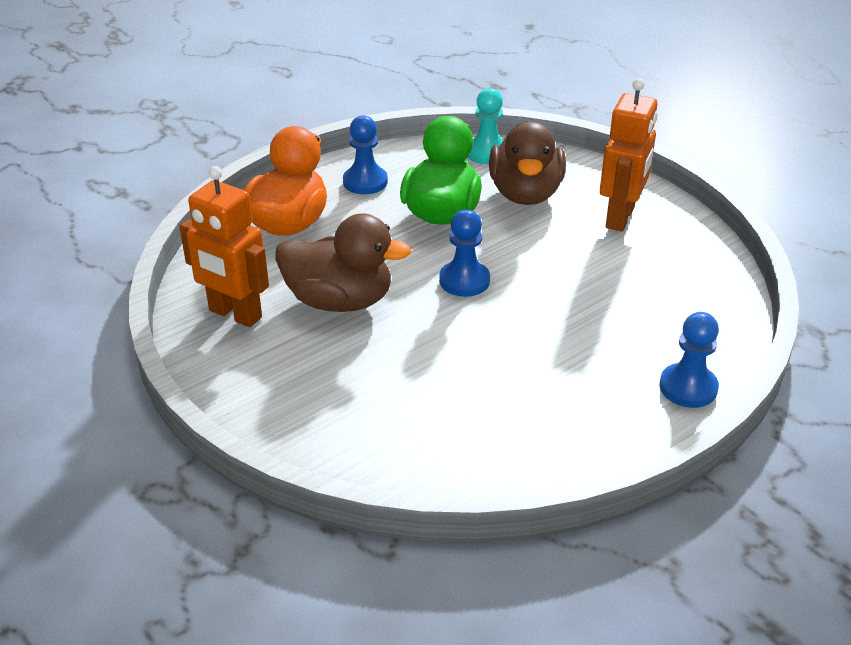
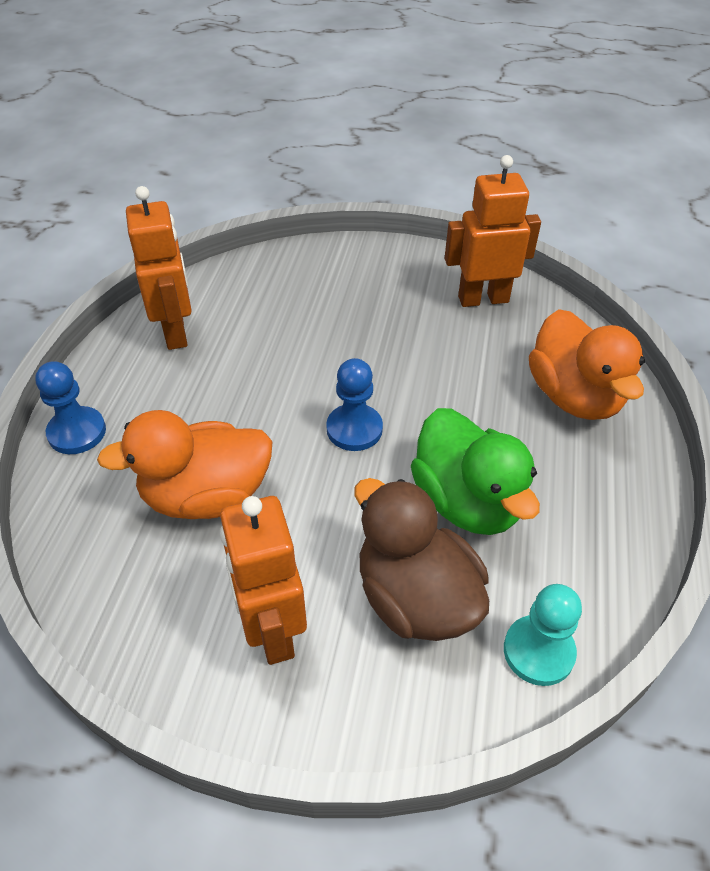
camera: 140 degrees right, 10 degrees up
(339, 301) = (428, 350): brown duck -> none
(365, 182) = (592, 495): blue pawn -> none
(537, 436) = (176, 332): none -> orange robot
(610, 294) = (206, 496): none -> orange duck

